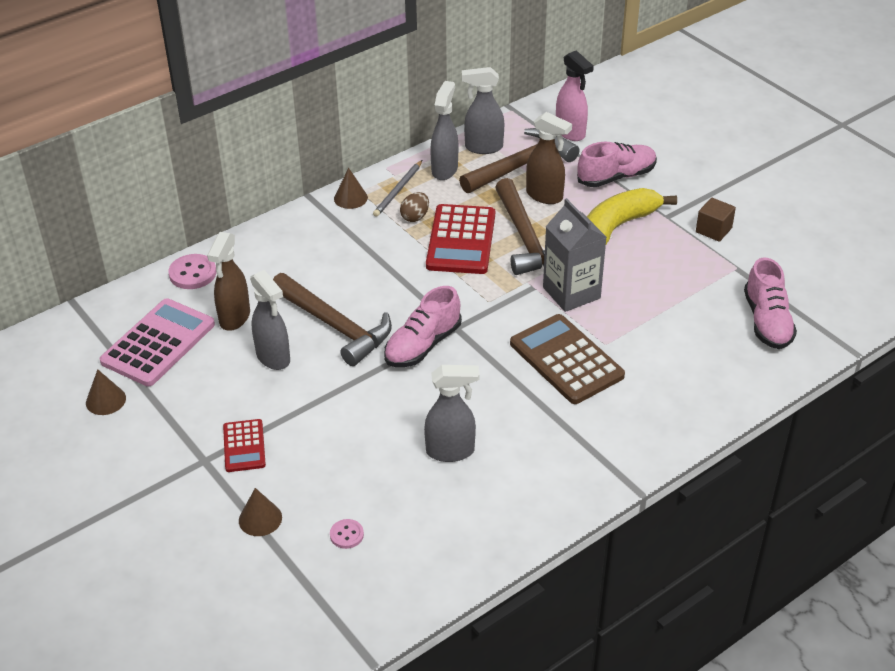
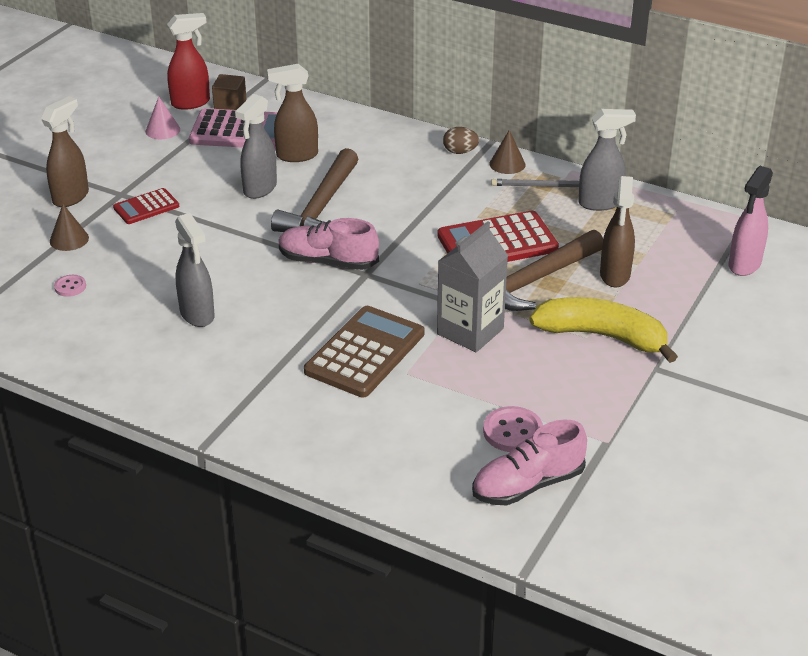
camera: 65 degrees right, 5 degrees down
(70, 366) = (191, 103): none -> red spray bottle
(105, 400) = (162, 130): brown cone -> pink cone
(180, 501) = (71, 197): none -> brown spray bottle
(192, 273) = (338, 119): pink button -> pink button (512, 431)
(415, 217) = (510, 207): brown egg -> brown egg (460, 152)
(483, 147) = (660, 216): grey spray bottle -> none
(522, 165) = (654, 248): brown hammer -> none
(616, 177) = (694, 315): pink shoe -> none
(713, 230) = (661, 409): brown cube -> brown cube (230, 104)

